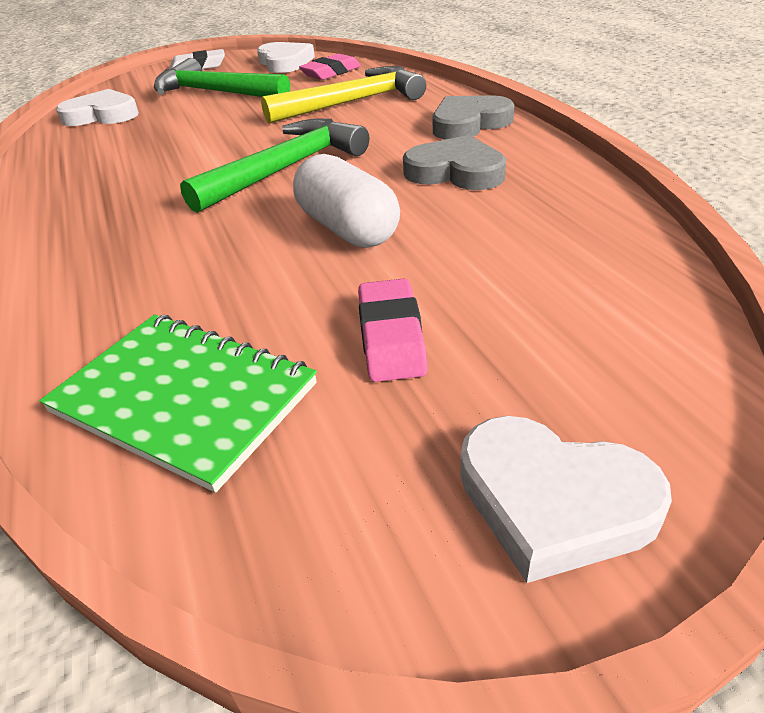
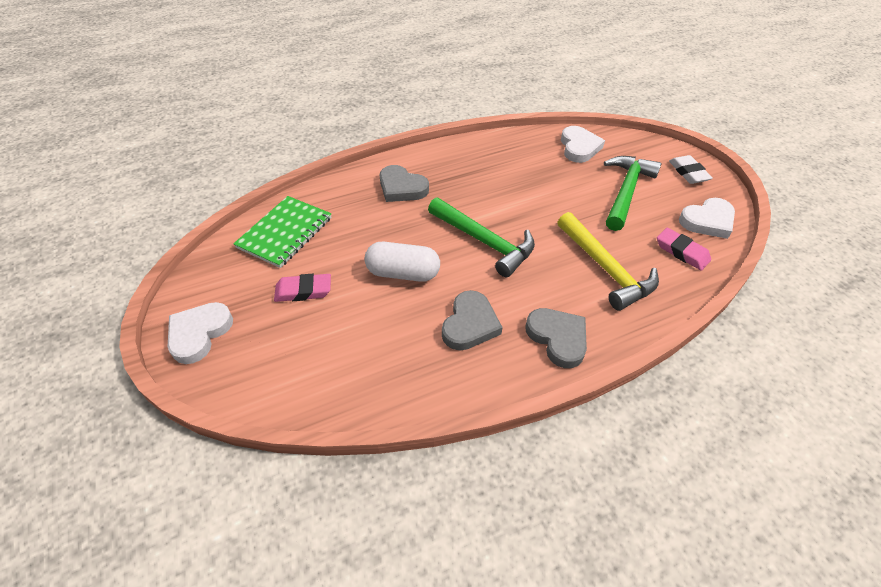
camera: 85 degrees right, 10 degrees up
(103, 248) = (402, 188): none -> grey heart
(347, 229) = (403, 273): white capsule -> white capsule turned 45 degrees clockwise

